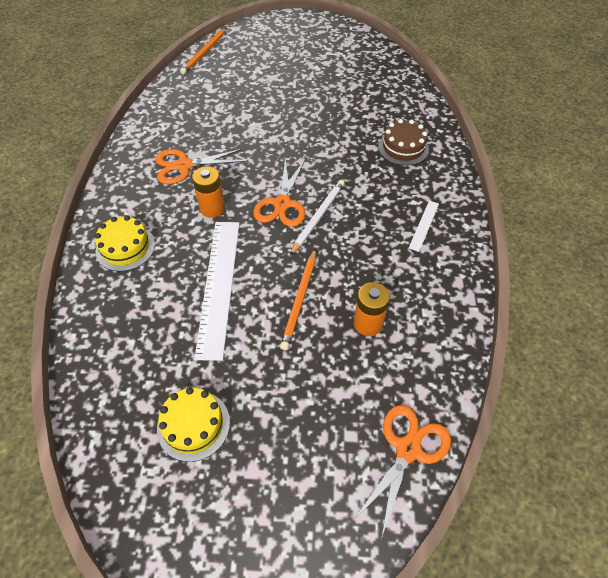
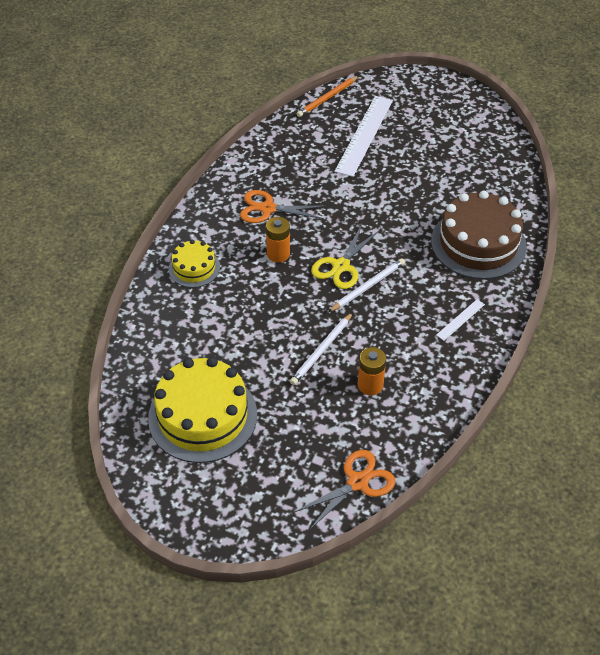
camera: 20 degrees right, 5 degrees down
(193, 425) = (202, 416): yellow cake -> yellow cake, size x1.88
(219, 285) = (259, 320): white ruler -> white ruler (364, 135)
(282, 204) = (341, 266): orange scissors -> yellow scissors
(300, 300) = (321, 350): orange pencil -> white pencil
(403, 148) = (478, 243): brown cake -> brown cake, size x1.88

